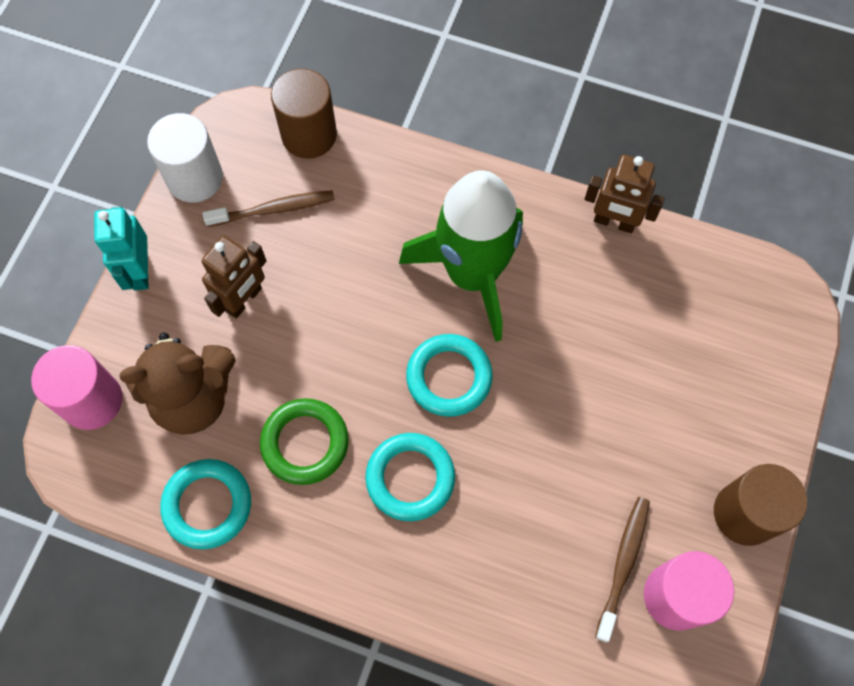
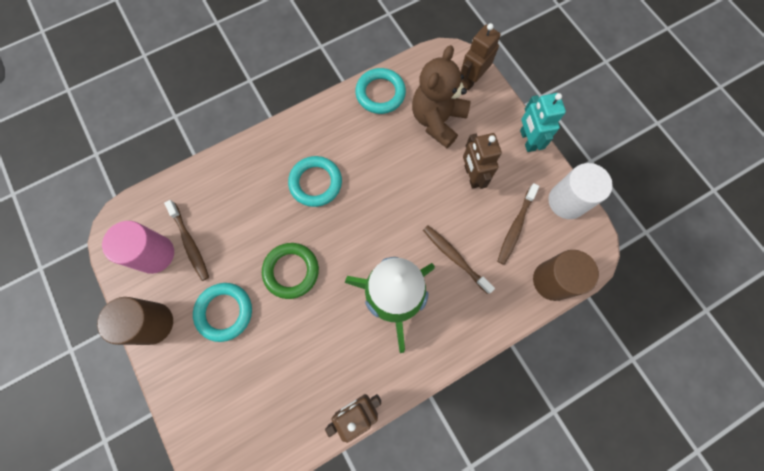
camera: 130 degrees right, 5 degrees up
(92, 400) = (471, 80): pink cylinder -> brown robot
(140, 271) = (527, 140): turquoise robot -> turquoise robot turned 135 degrees counterclockwise
(305, 443) = (373, 151): green ring -> green ring (291, 271)
(367, 246) = (455, 258): none -> brown toothbrush
(449, 377) = (347, 240): turquoise ring -> turquoise ring (224, 312)

